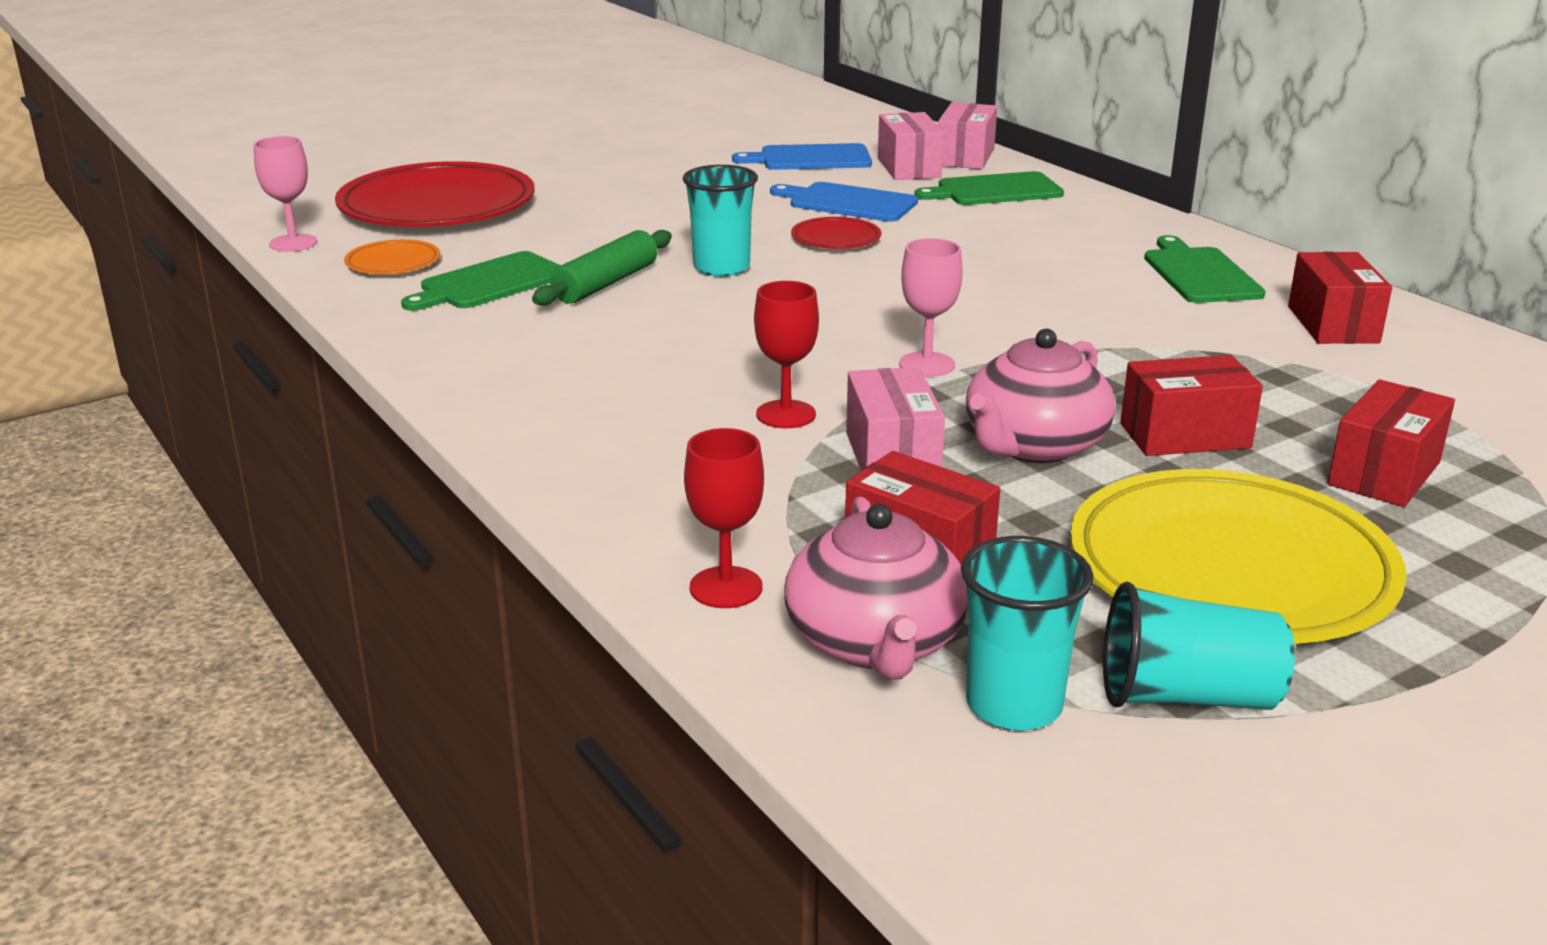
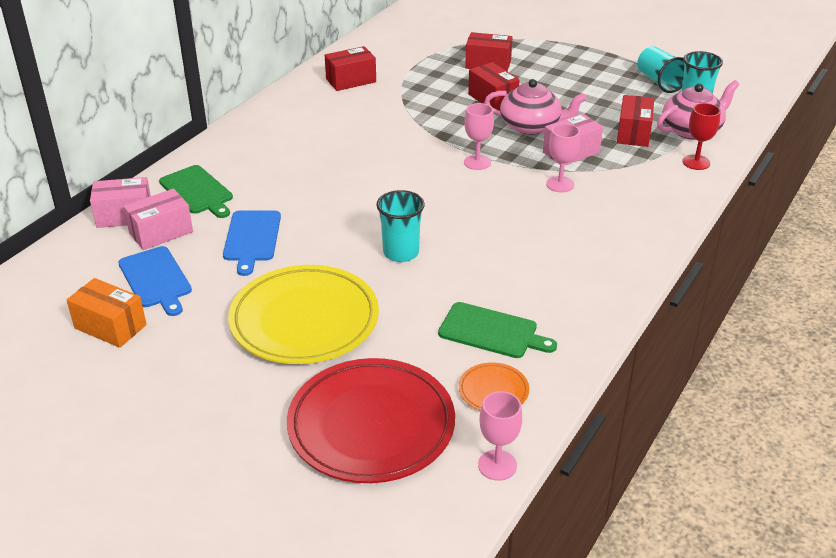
camera: 115 degrees left, 10 degrees up
(606, 283) = (456, 286): green rolling pin -> none
(746, 138) = (110, 326): none -> orange box
(786, 414) = (560, 184): red goblet -> pink goblet
(836, 239) = (324, 226): red plate -> none
(1199, 274) = (307, 114): green cutting board -> none
(1230, 570) = (583, 82): yellow plate -> yellow plate (304, 320)

